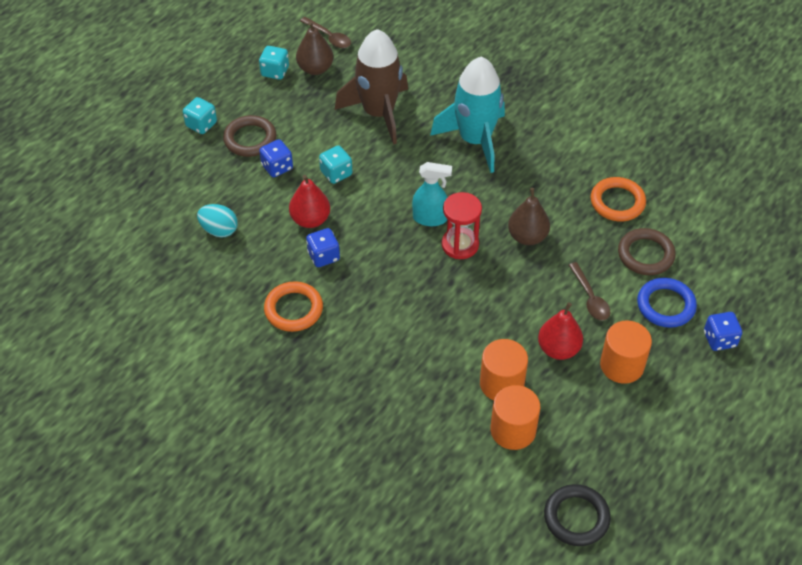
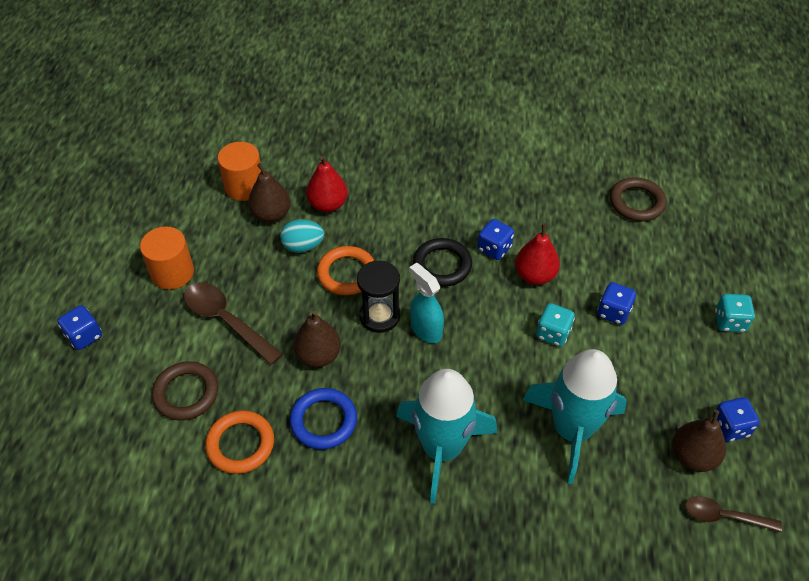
camera: 150 degrees right, 0 degrees up
(219, 230) = (603, 229): turquoise egg -> turquoise egg (303, 246)
(250, 139) = (668, 329): brown ring -> brown ring (636, 202)
(275, 72) = (730, 427): turquoise dice -> blue dice
(293, 309) = (481, 196): orange ring -> orange ring (347, 273)
(379, 113) = (572, 430): brown rocket -> turquoise rocket
(430, 218) = (426, 330): turquoise spray bottle -> turquoise spray bottle turned 75 degrees clockwise
(460, 245) = (379, 316): red hourglass -> black hourglass
(501, 384) = (271, 214): orange cylinder -> brown pear
(558, 349) = (236, 262): red pear -> red pear (328, 204)
(576, 517) = (169, 152): black ring -> black ring (442, 265)
(590, 298) = (226, 321): brown spoon -> brown spoon, size x1.56
(665, 305) = (148, 347): blue ring -> blue ring (323, 421)

